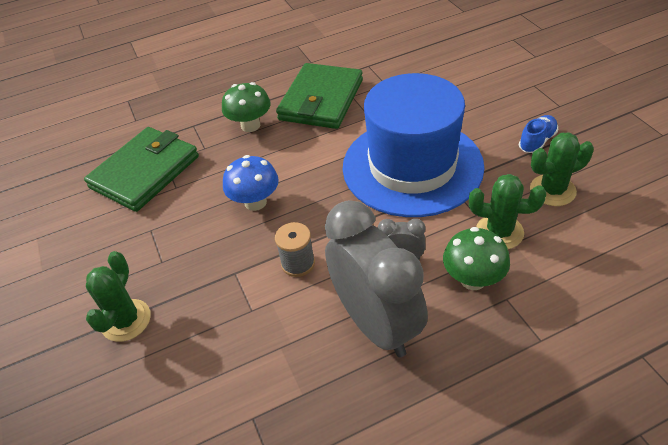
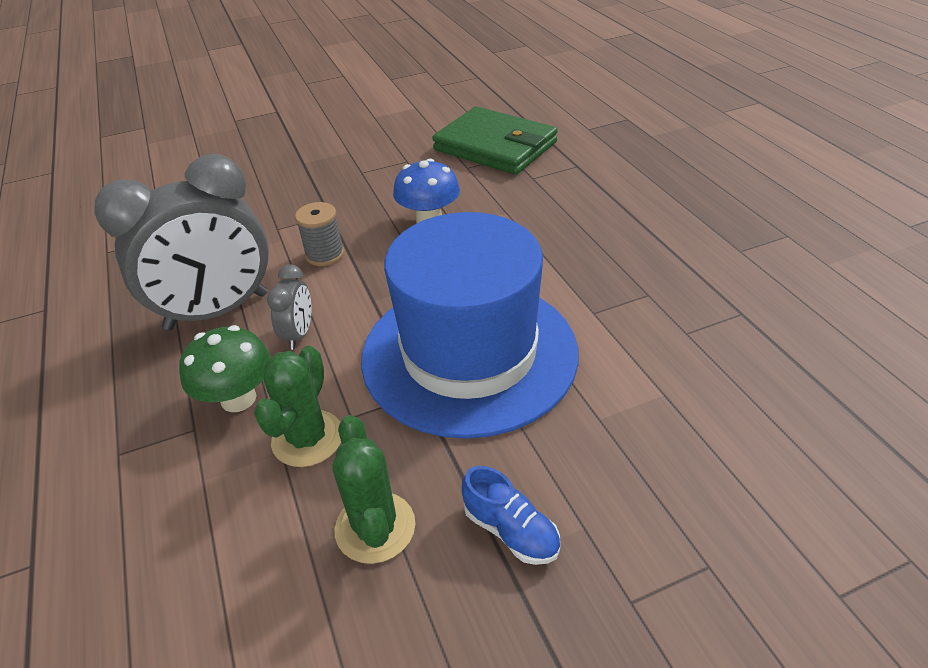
camera: 90 degrees right, 5 degrees down
(126, 320) = (299, 163): green cactus -> none
(250, 125) = (574, 206): green mushroom -> none
(321, 100) = (634, 263): green wallet -> none

